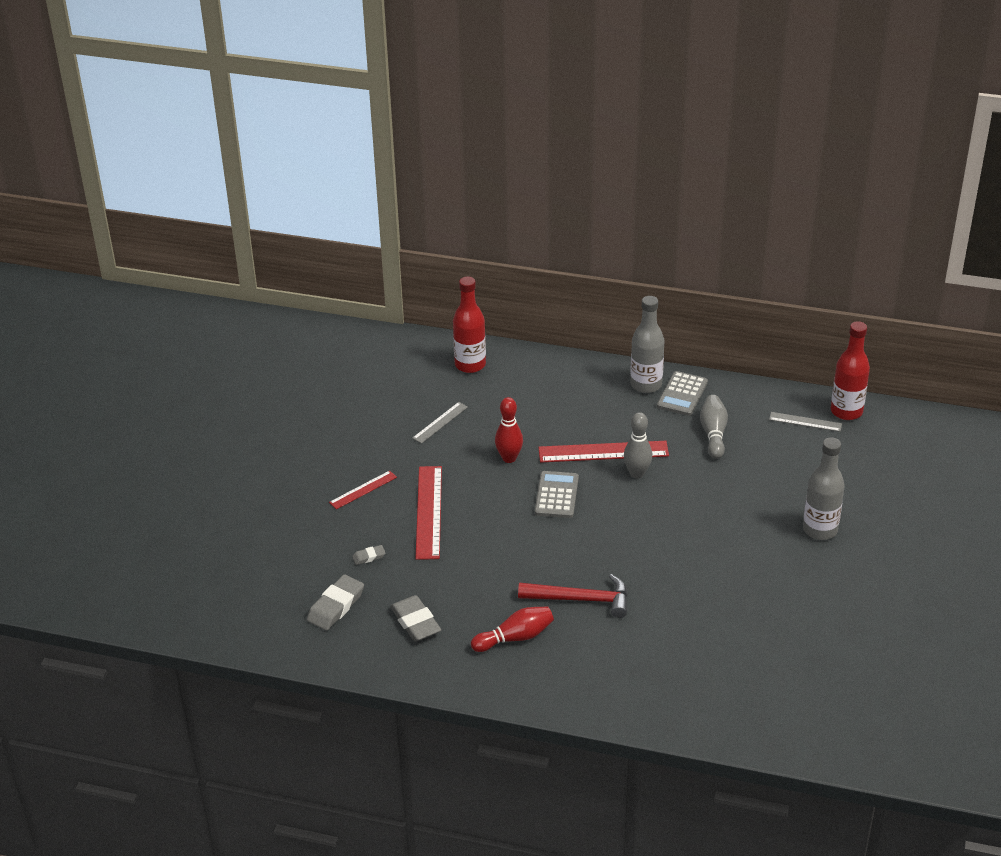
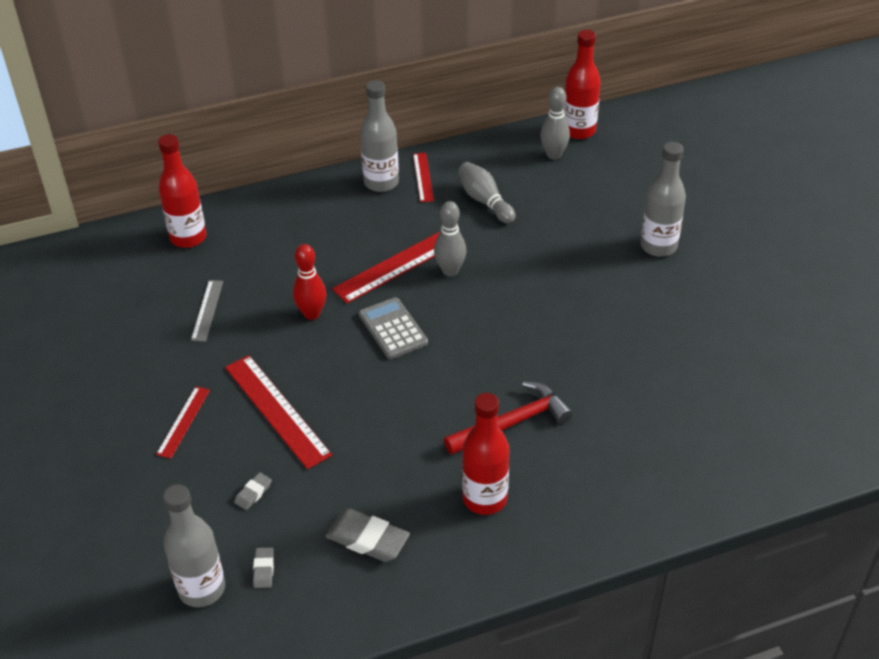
camera: 35 degrees left, 5 degrees up
(290, 598) = (202, 589): none -> grey bottle
(336, 606) = (263, 569): grey eraser -> grey eraser, size x0.51
(515, 637) = (484, 499): red bowling pin -> red bottle
(682, 394) = (423, 177): grey calculator -> red ruler
(805, 422) = (553, 155): grey ruler -> grey bowling pin

